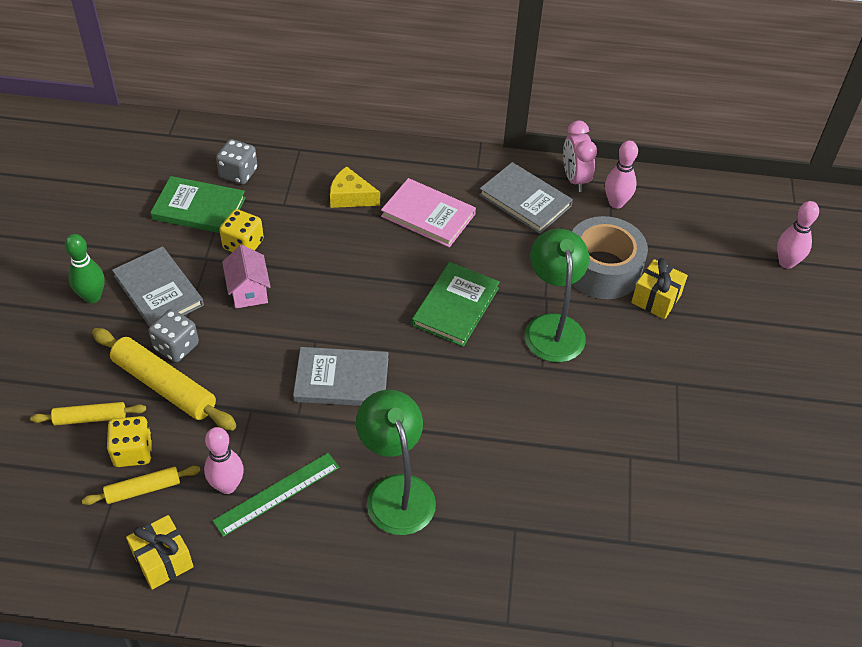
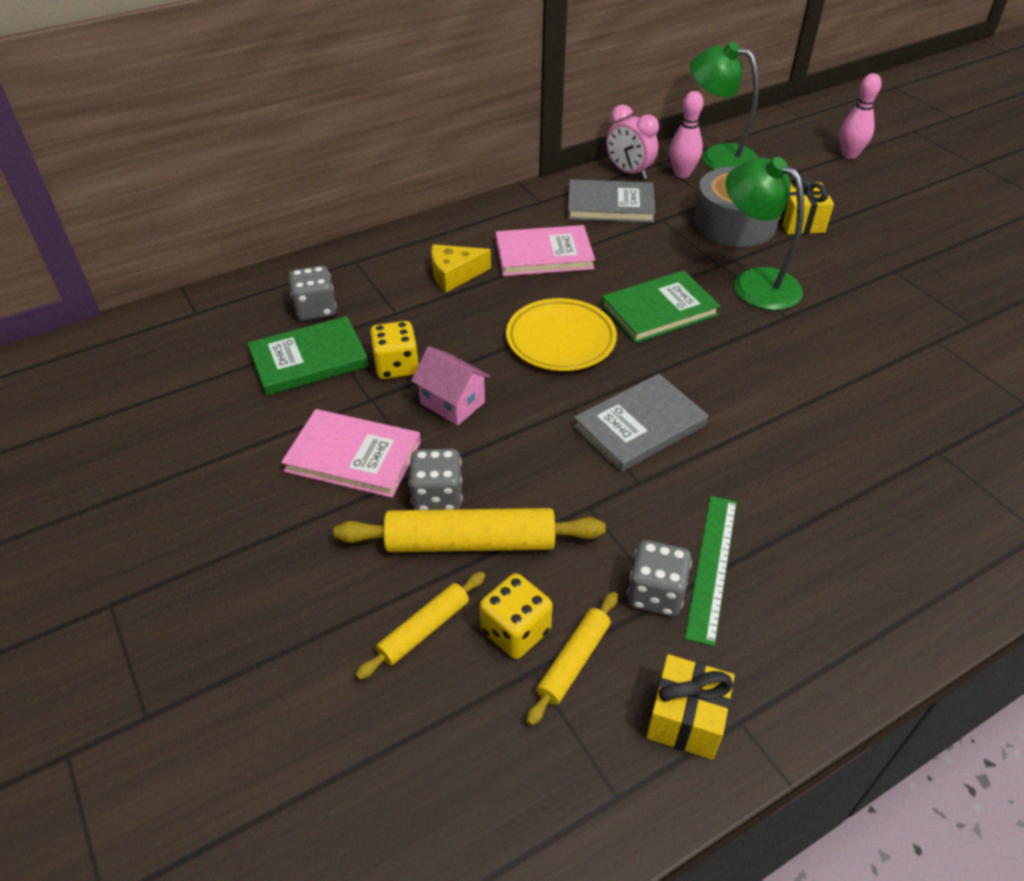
camera: 35 degrees left, 5 degrees down
(92, 297) = (280, 506): green bowling pin -> none
(158, 291) = (353, 456): grey book -> pink book
(227, 486) = (655, 593): pink bowling pin -> grey dice
(363, 288) = (561, 339): none -> yellow plate
(396, 491) = (810, 488): green lamp -> green lamp (718, 156)
(455, 306) = (659, 310): green book -> green book turned 75 degrees clockwise

